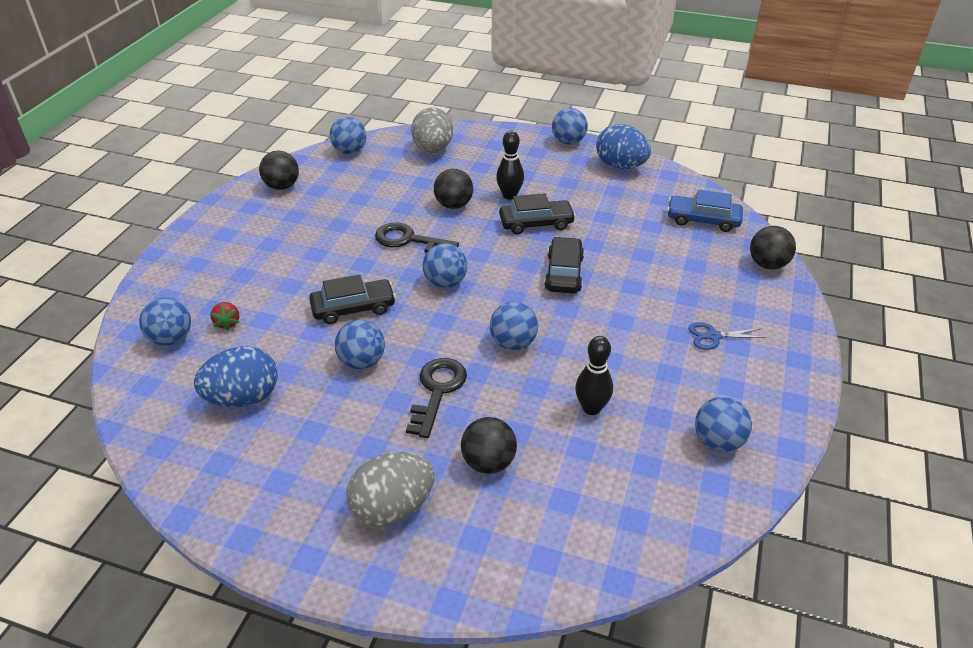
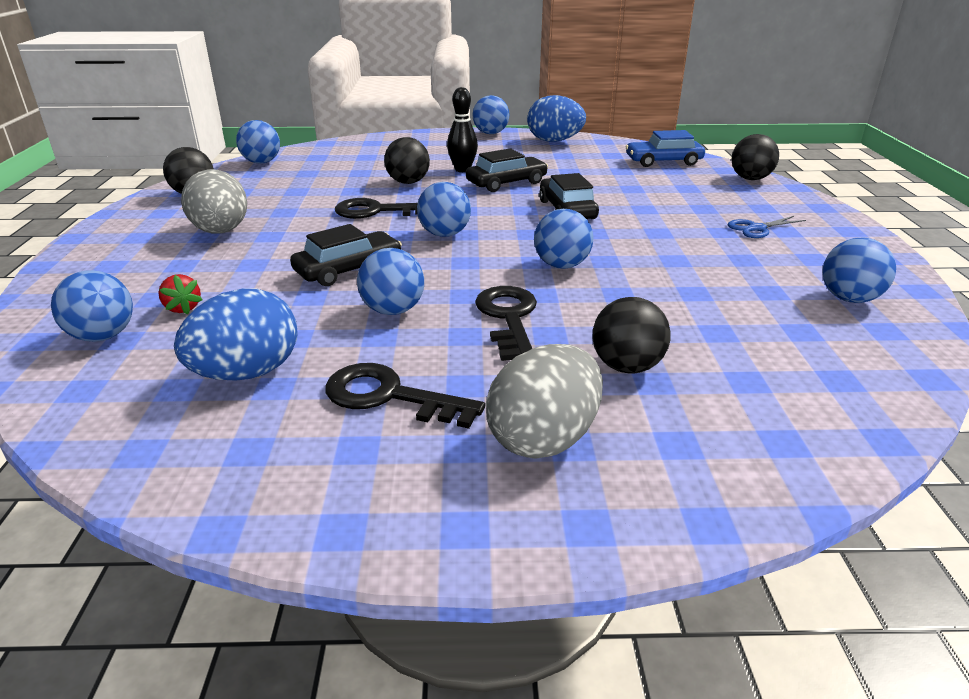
camera: 20 degrees left, 10 degrees down
(319, 444) = (390, 396): none -> black key
(433, 149) = (355, 152): grey egg -> grey egg (221, 231)
(591, 408) = (696, 299): black bowling pin -> none

